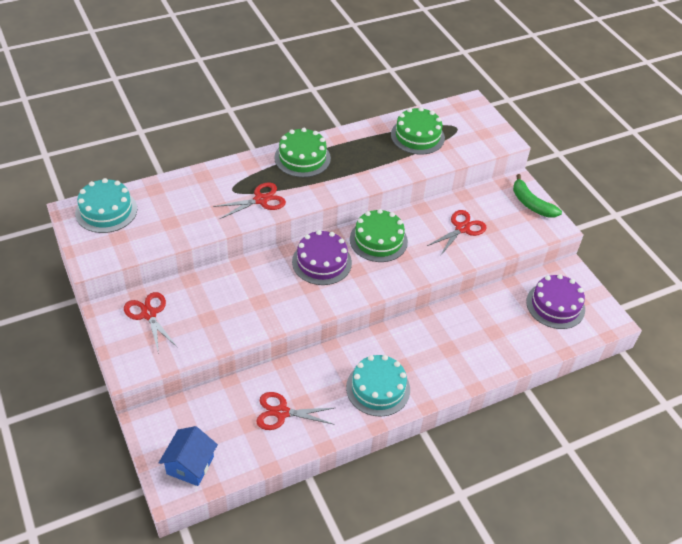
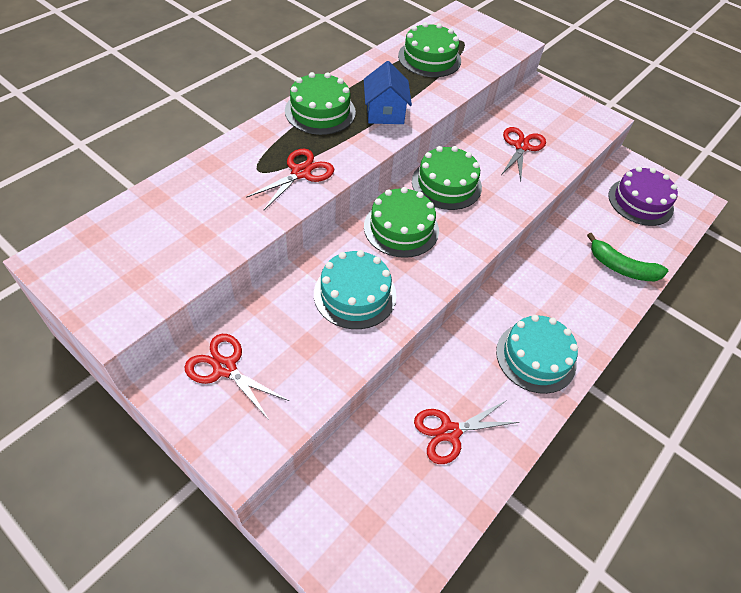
camera: 25 degrees left, 5 degrees up
(106, 211) = (100, 245): turquoise cake -> turquoise cake (355, 294)
(190, 465) = (380, 558): blue house -> blue house (385, 112)
(321, 262) = (401, 228): purple cake -> green cake
(531, 204) = (567, 103): green banana -> green banana (621, 267)

